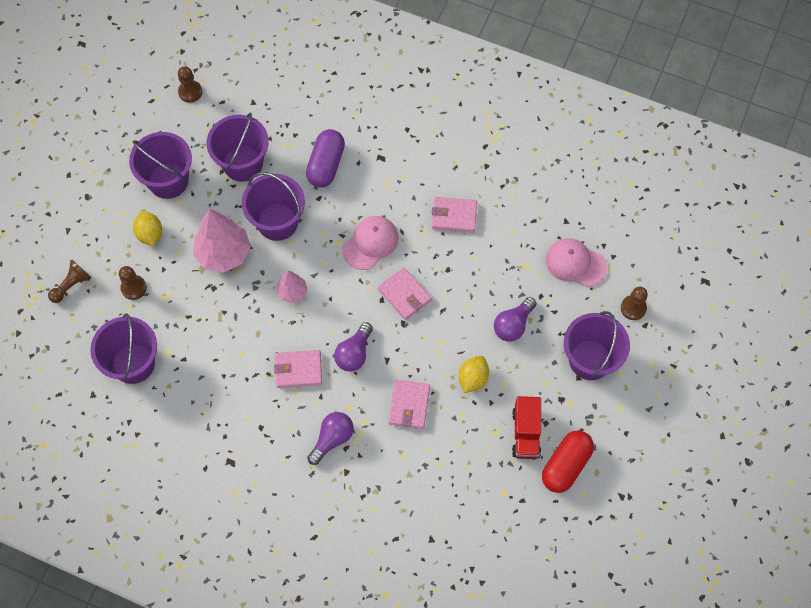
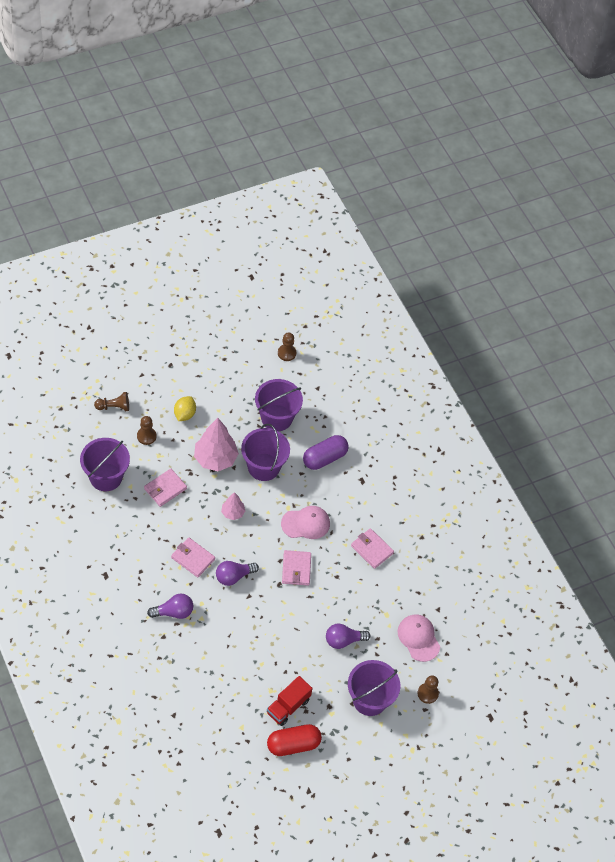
camera: 35 degrees right, 10 degrees down
(168, 180) = (224, 393): purple bucket -> none
(409, 405) = (236, 632): pink wallet -> pink wallet (165, 489)
(473, 378) = (288, 649): yellow lemon -> none

